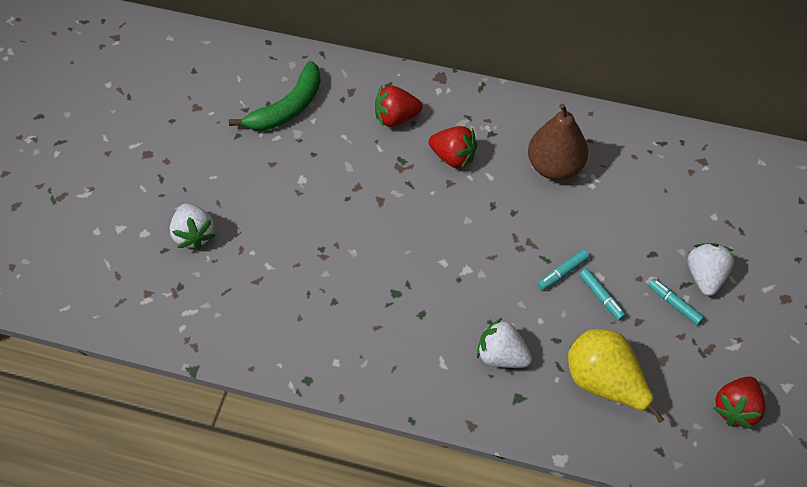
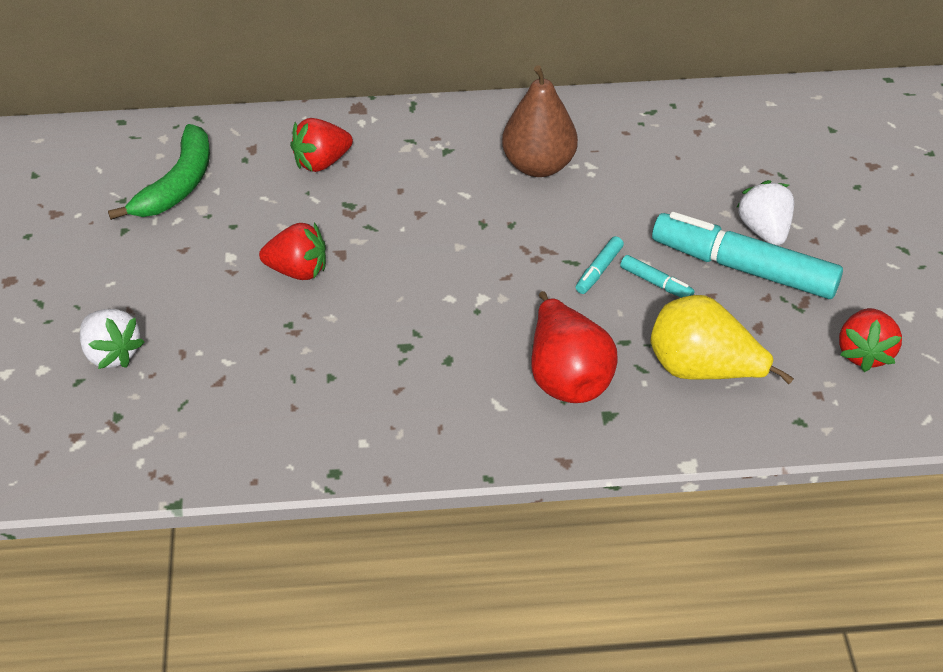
camera: 20 degrees left, 10 degrees down
(453, 157) = (411, 186): red strawberry -> red strawberry (297, 270)
(501, 356) = (567, 377): white strawberry -> red pear
(674, 304) = (743, 267): turquoise marker -> turquoise marker, size x2.38

